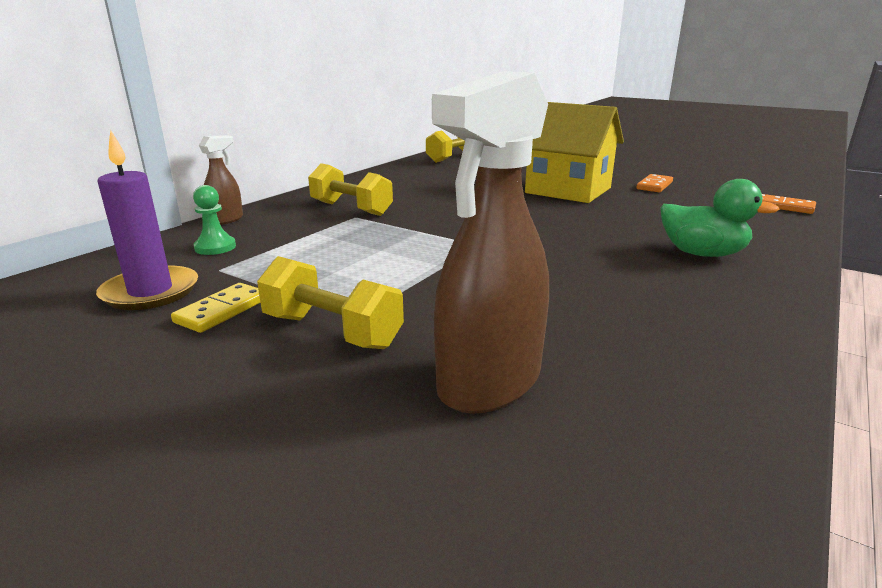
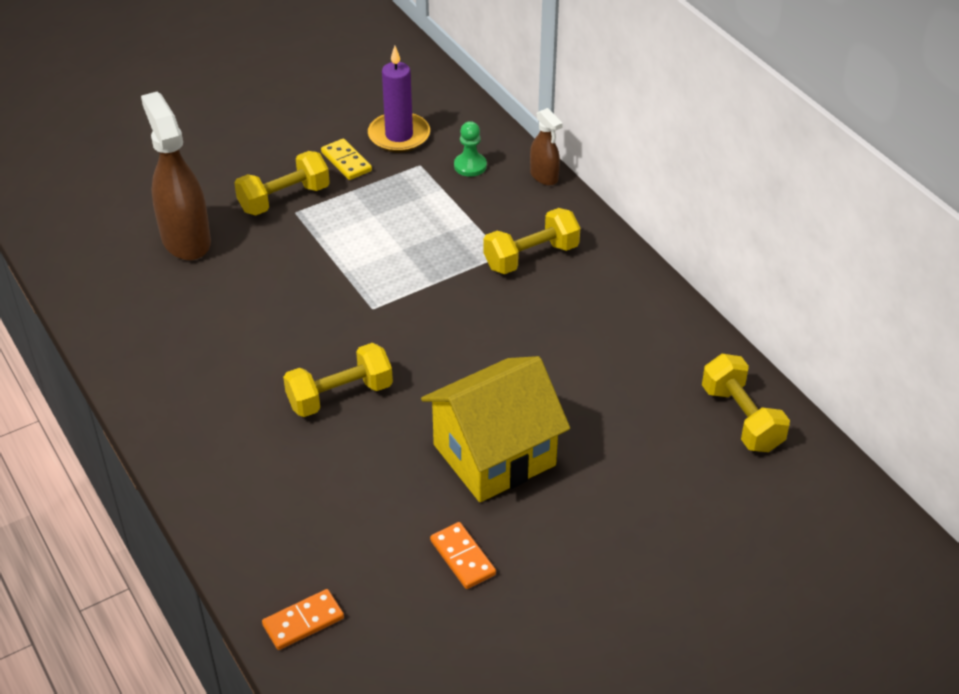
camera: 115 degrees right, 20 degrees up
(597, 234) = (340, 395): none -> yellow dumbbell
(702, 254) = (248, 437): green duck -> none

